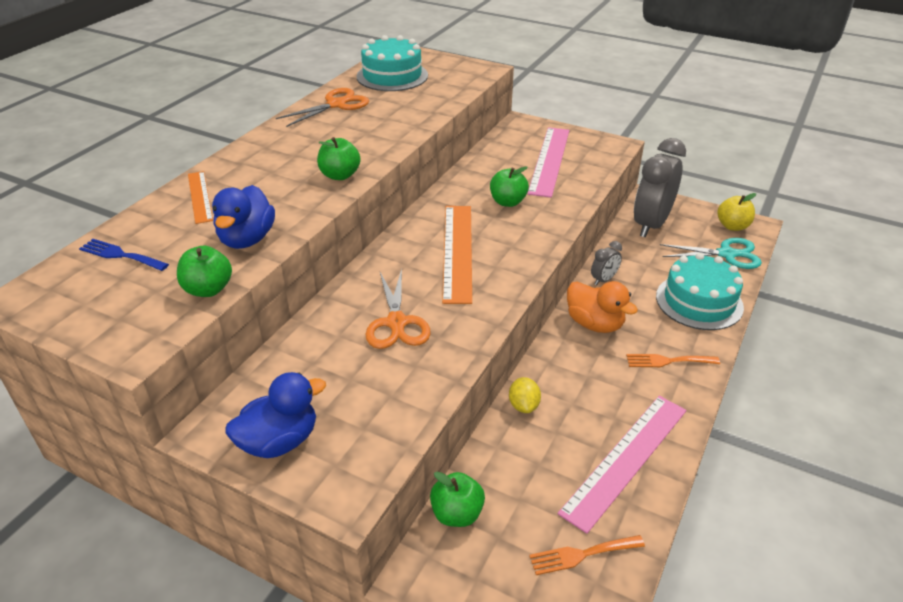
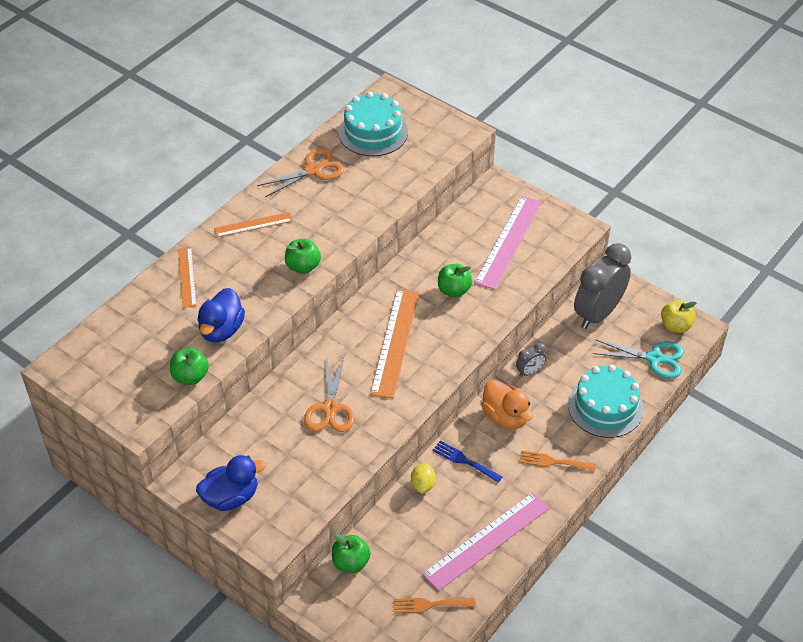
camera: 10 degrees right, 10 degrees up
(120, 255) = (127, 333): blue fork -> blue fork (464, 461)
(276, 148) = (253, 225): none -> orange ruler

